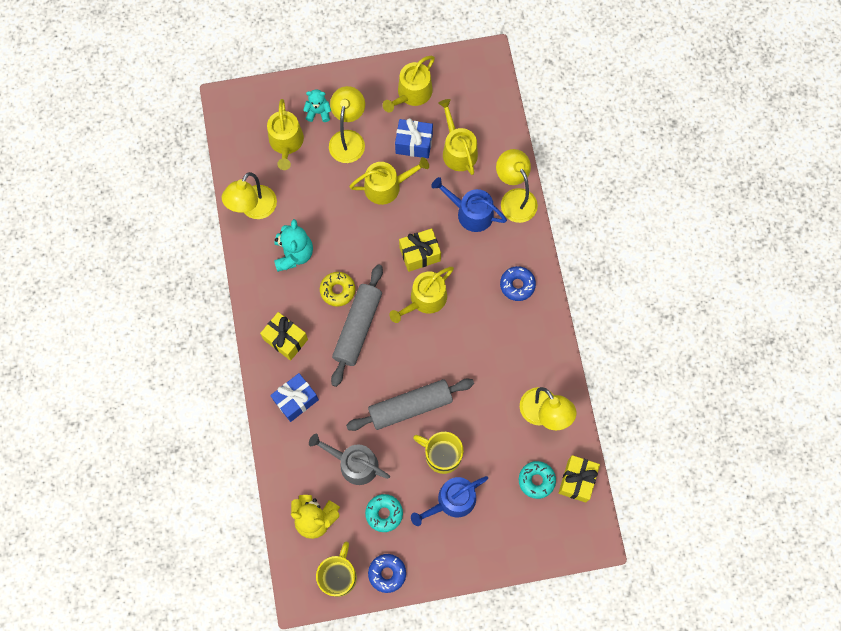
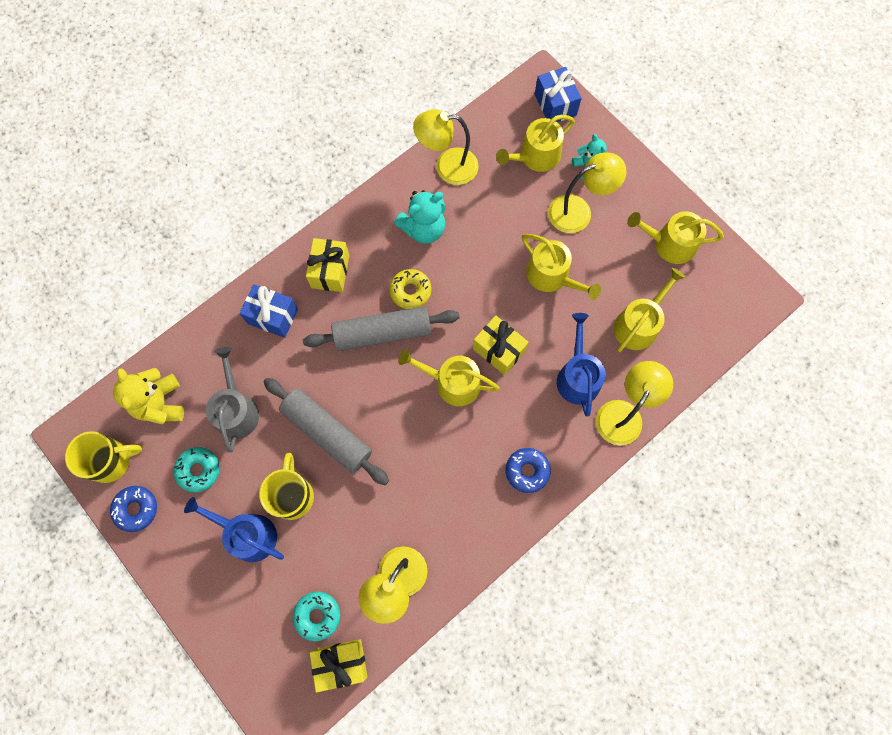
camera: 60 degrees right, 0 degrees up
(414, 144) = (616, 276): blue gift -> blue gift (555, 104)

